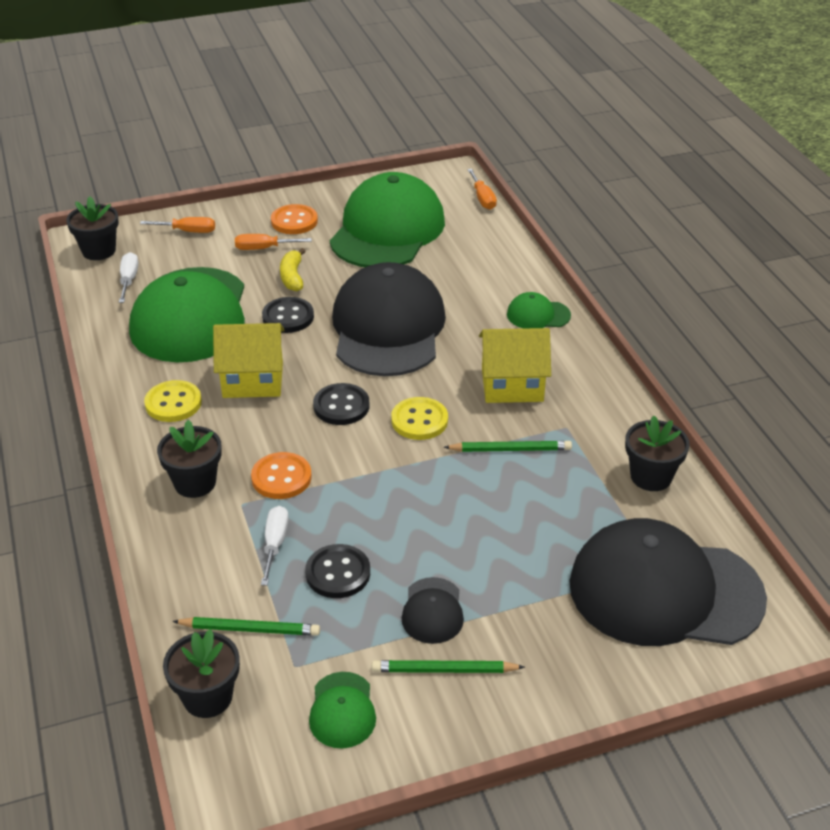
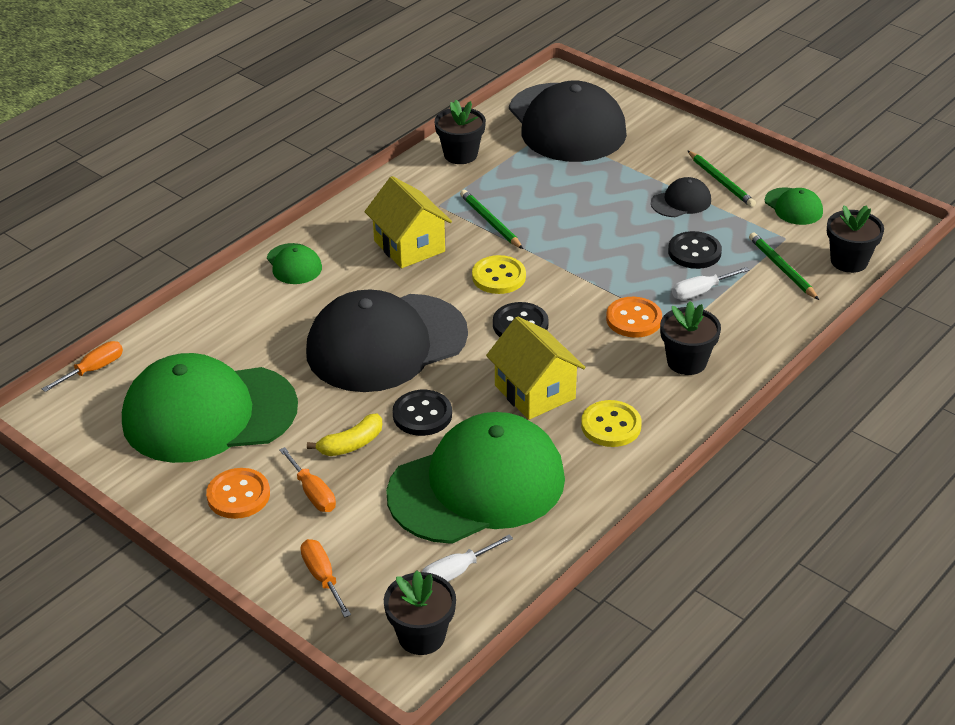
camera: 120 degrees left, 0 degrees up
(342, 710) = (793, 207): green cap -> green cap turned 90 degrees clockwise

